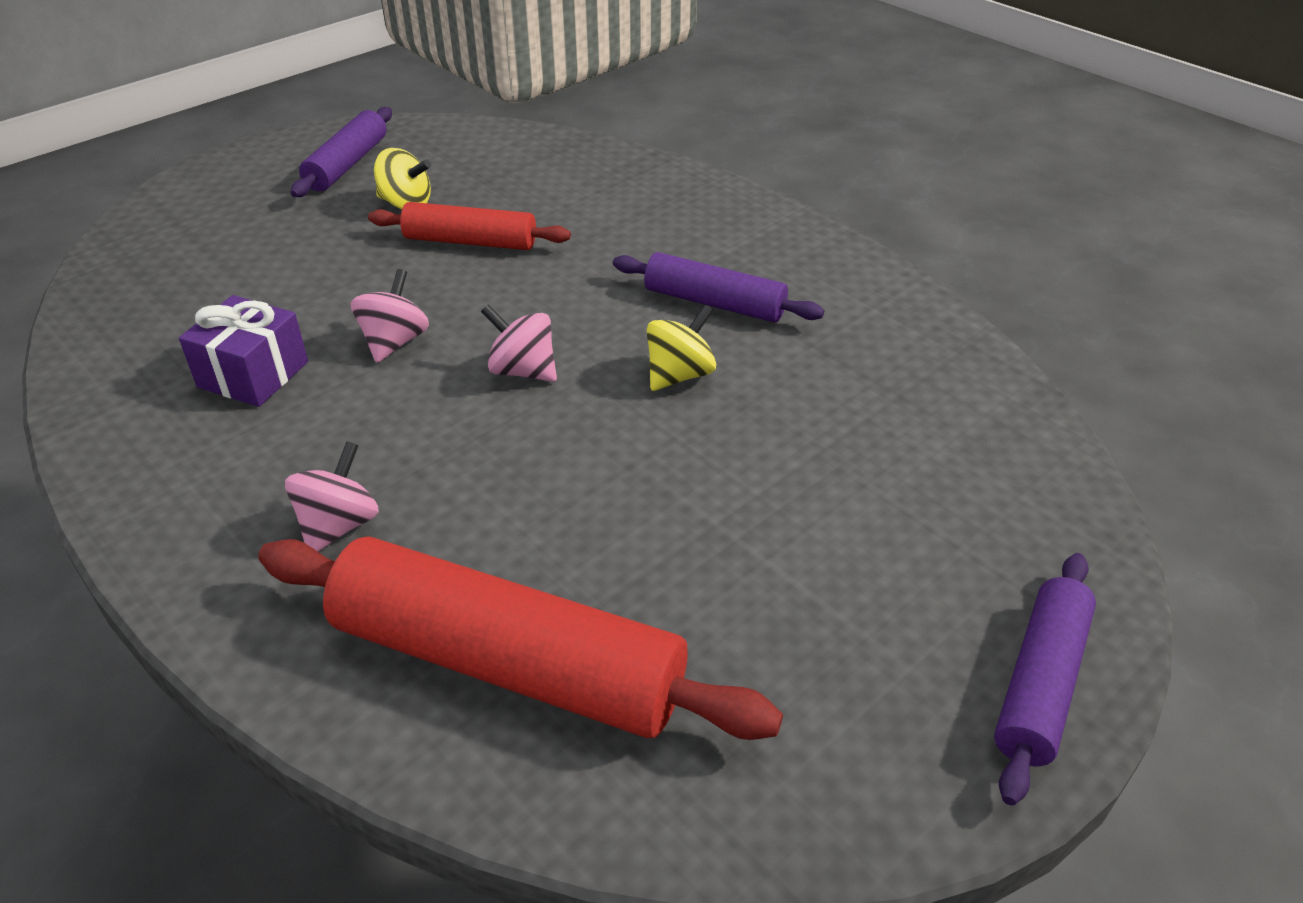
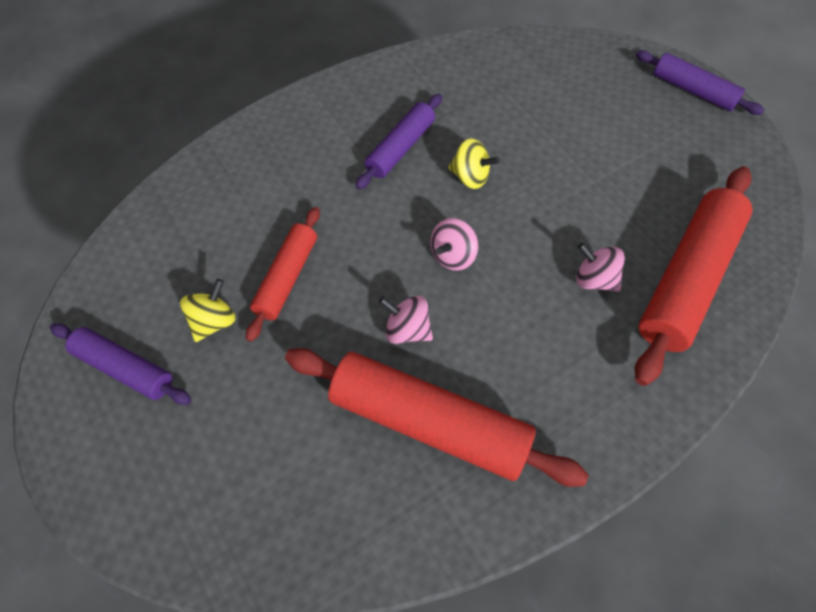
camera: 80 degrees left, 20 degrees up
(253, 374) = (429, 422): purple gift -> red rolling pin
(339, 525) = (587, 359): pink spinning top -> pink spinning top (594, 279)
(679, 375) = (470, 176): yellow spinning top -> yellow spinning top turned 150 degrees clockwise

